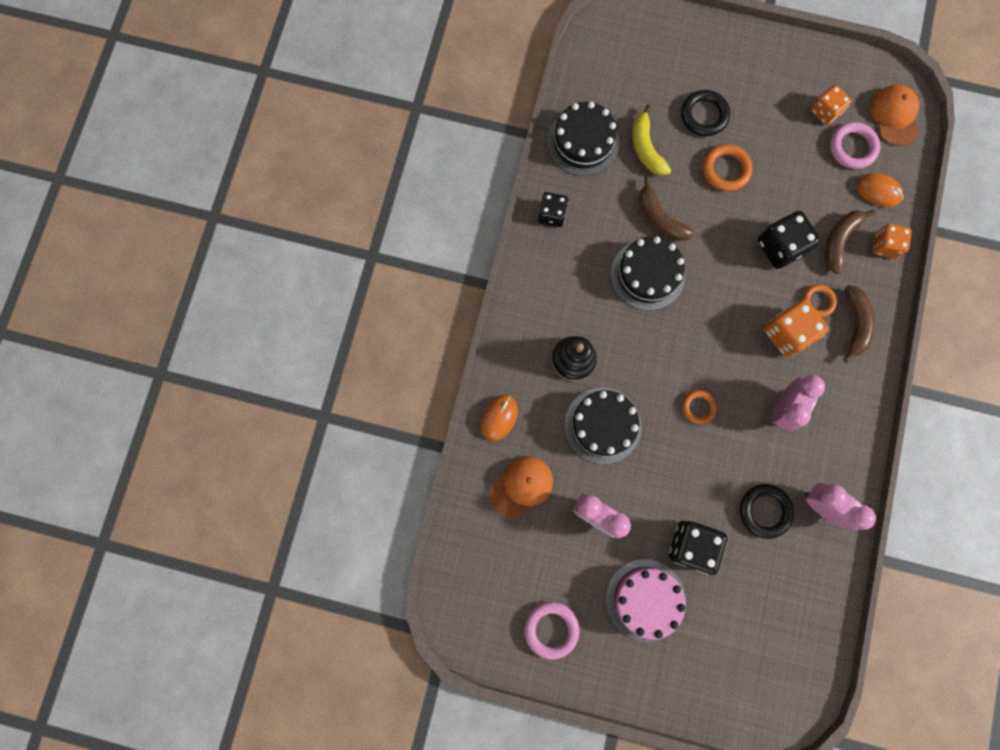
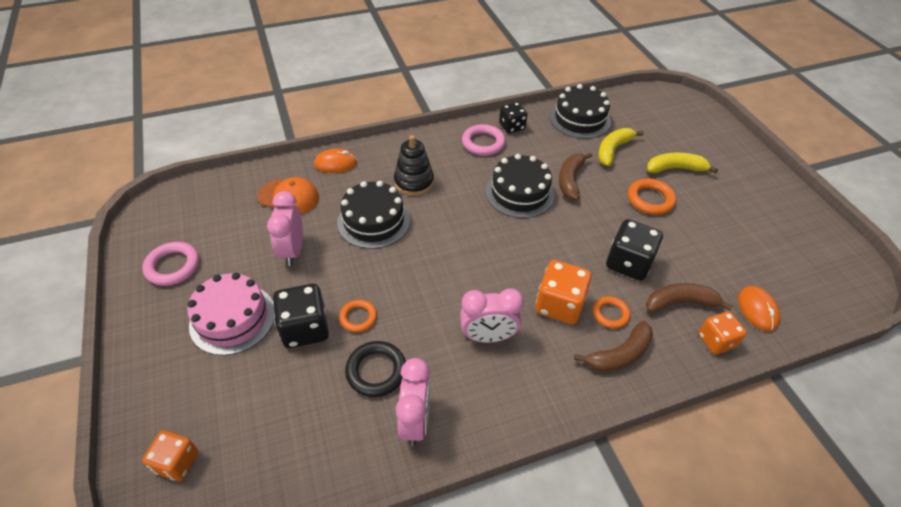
camera: 55 degrees right, 30 degrees down
(698, 407) = (437, 274): orange ring -> orange ring (358, 317)
(704, 115) = (675, 169): black ring -> yellow banana
(825, 112) = (772, 237): orange dice -> orange dice (177, 462)
(852, 147) = (769, 271): pink ring -> pink ring (483, 143)
(894, 116) = (834, 288): orange cap -> none

